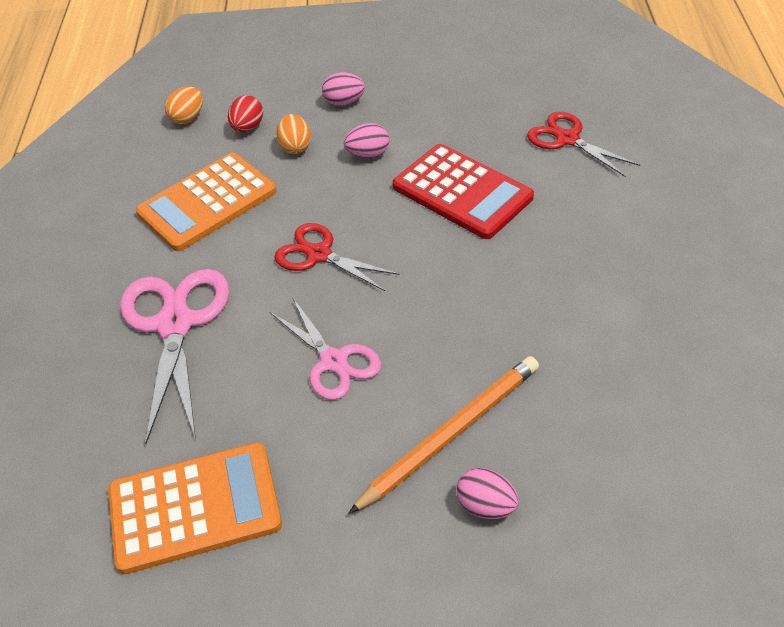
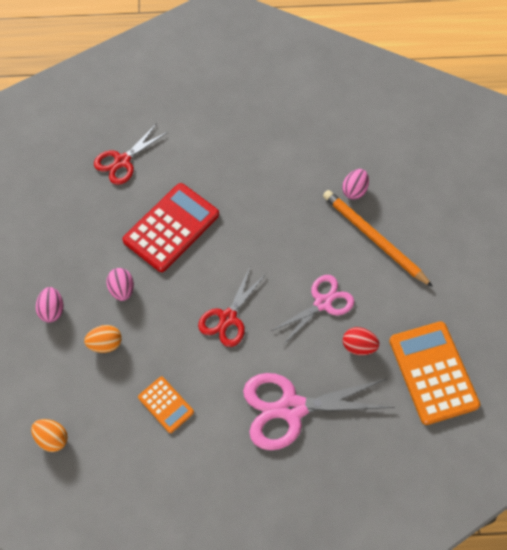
camera: 95 degrees left, 15 degrees up
(207, 202) = (166, 404): orange calculator -> orange calculator, size x0.53
(248, 127) = (74, 384): red egg -> red egg (358, 346)
(486, 506) = (418, 223): pink egg -> pink egg (354, 190)

